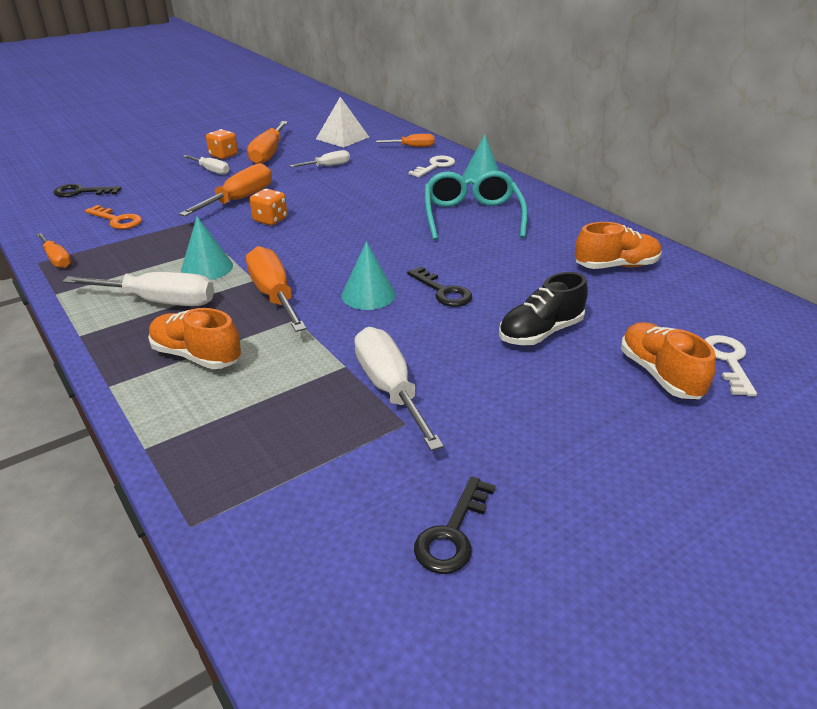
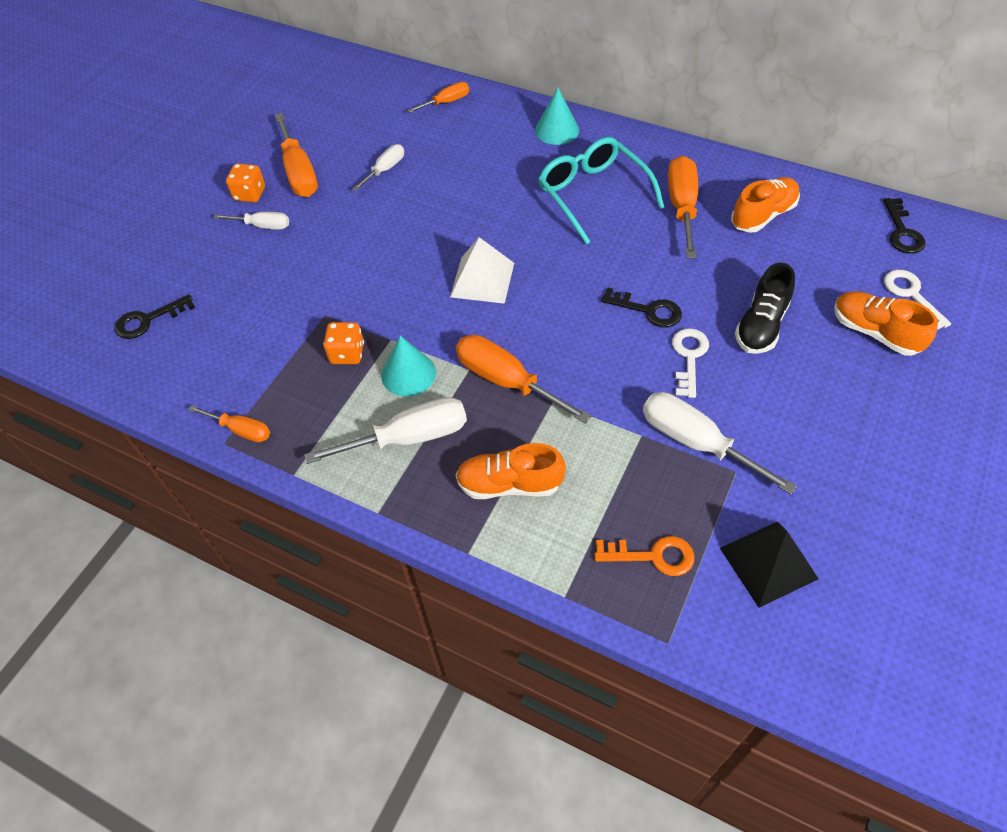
camera: 25 degrees left, 20 degrees up
(117, 220) = (241, 347): orange key -> orange key (653, 556)
(239, 200) = (342, 261): orange screwdriver -> orange screwdriver (682, 207)
(270, 220) = (404, 279): orange dice -> orange dice (347, 354)
(342, 138) = (356, 113): white pyramid -> white pyramid (482, 279)
(360, 507) = (768, 563): none -> black pyramid
(368, 295) = (589, 343): turquoise cone -> none
(435, 166) = (496, 128): white key -> white key (689, 357)
(452, 533) = (844, 552): black key -> black key (902, 232)

